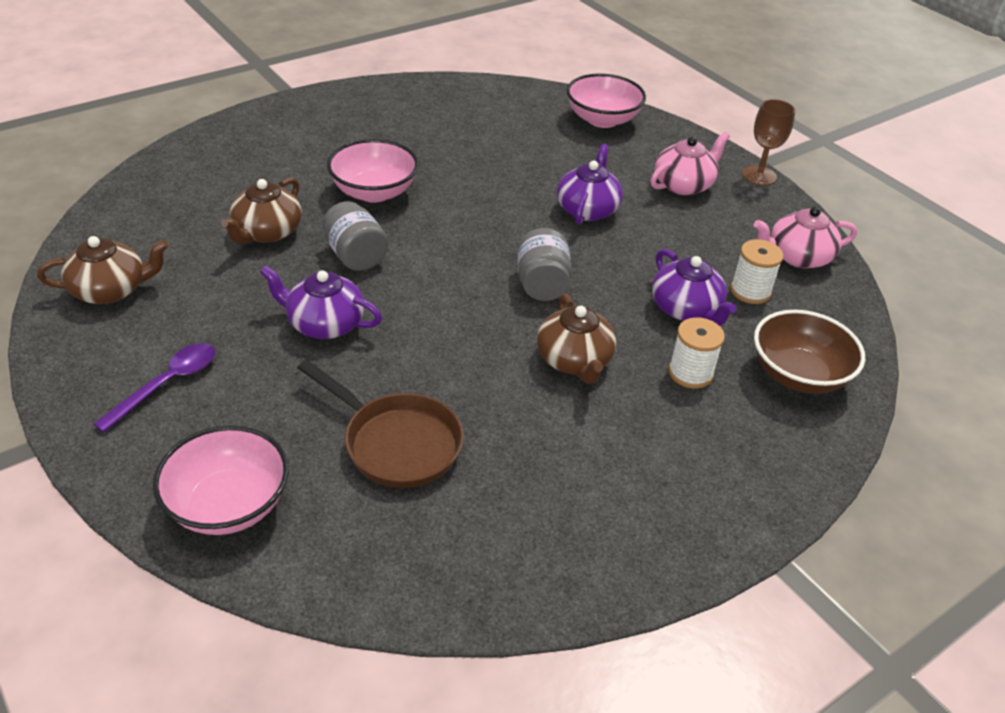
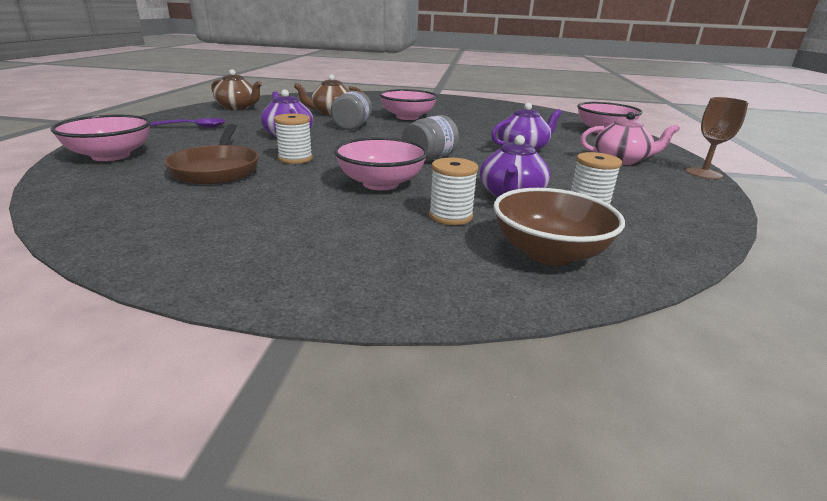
camera: 45 degrees right, 15 degrees down
(428, 369) = (295, 159): none -> white spool
(574, 360) = (381, 183): brown teapot -> pink bowl
(797, 257) = (673, 209): pink teapot -> none

